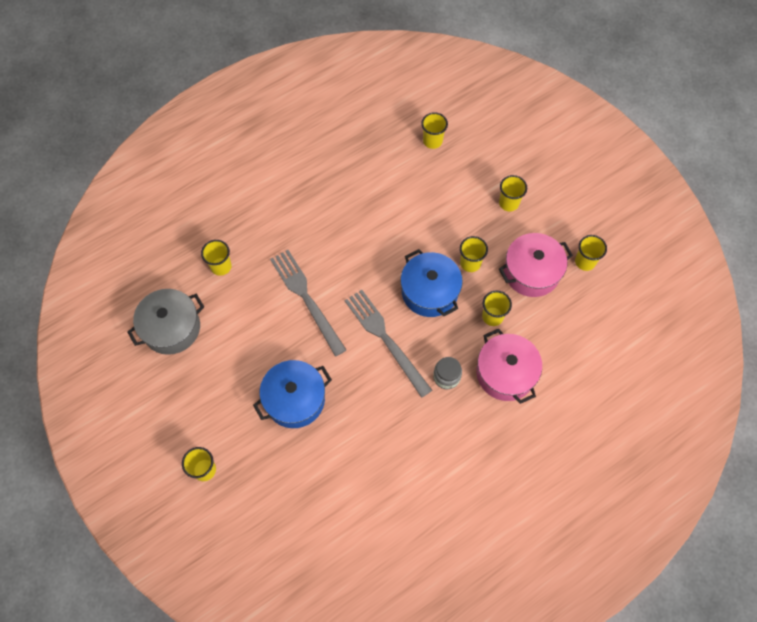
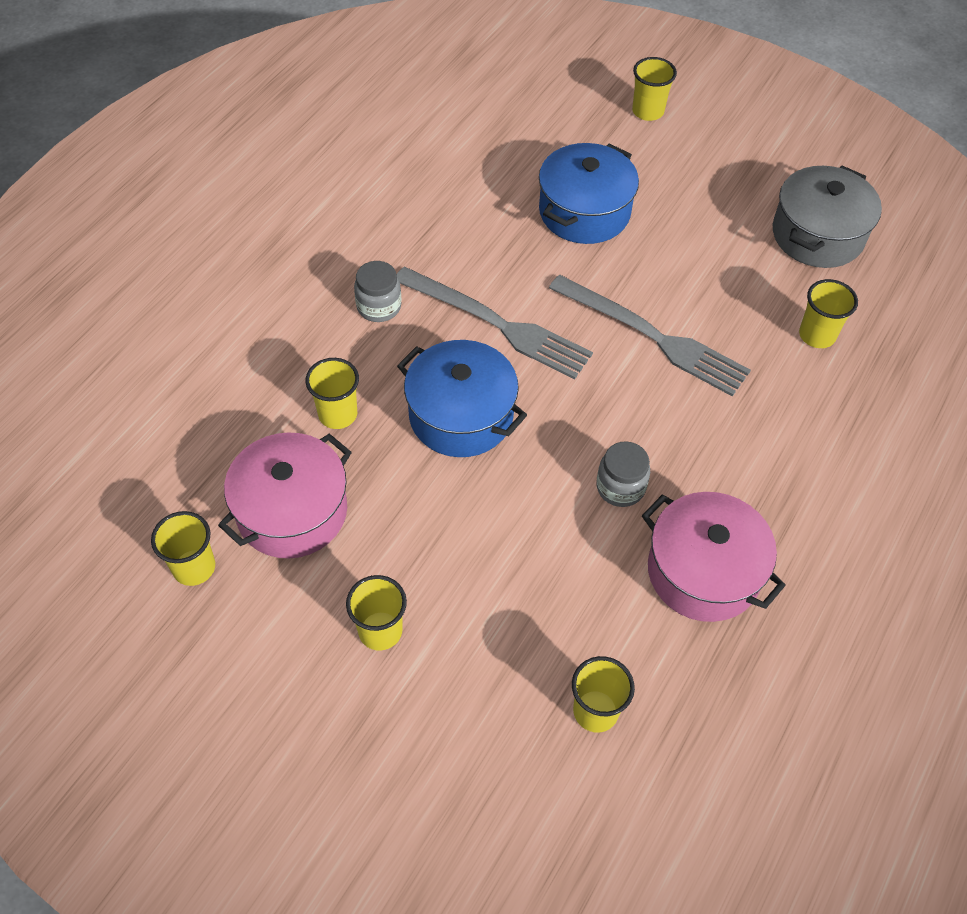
camera: 155 degrees right, 10 degrees down
(370, 226) = (620, 487): none -> grey jar
(470, 263) = (410, 487): yellow cup -> none
(505, 373) = (288, 341): pink pot -> pink pot (703, 572)

